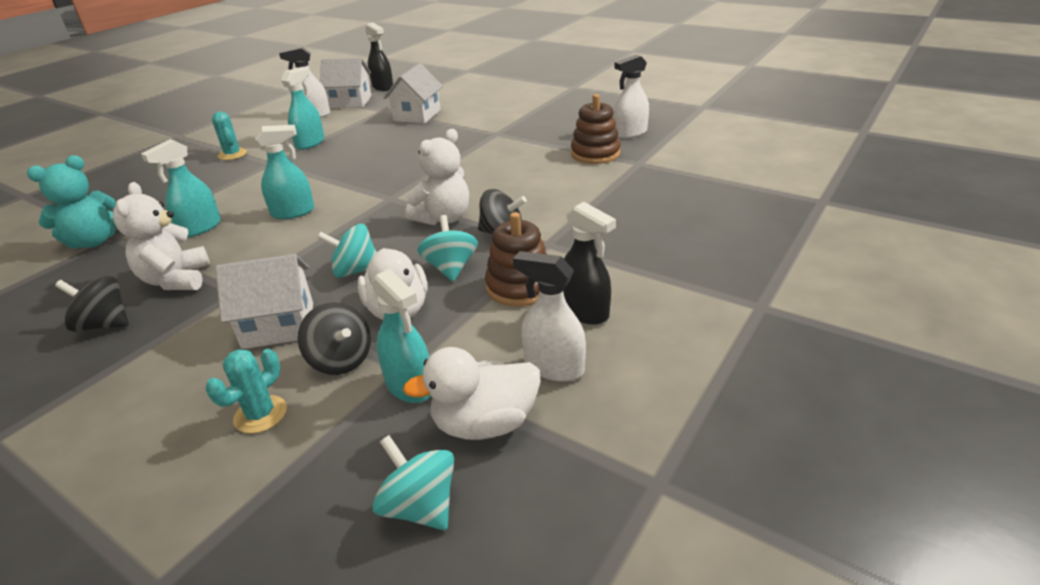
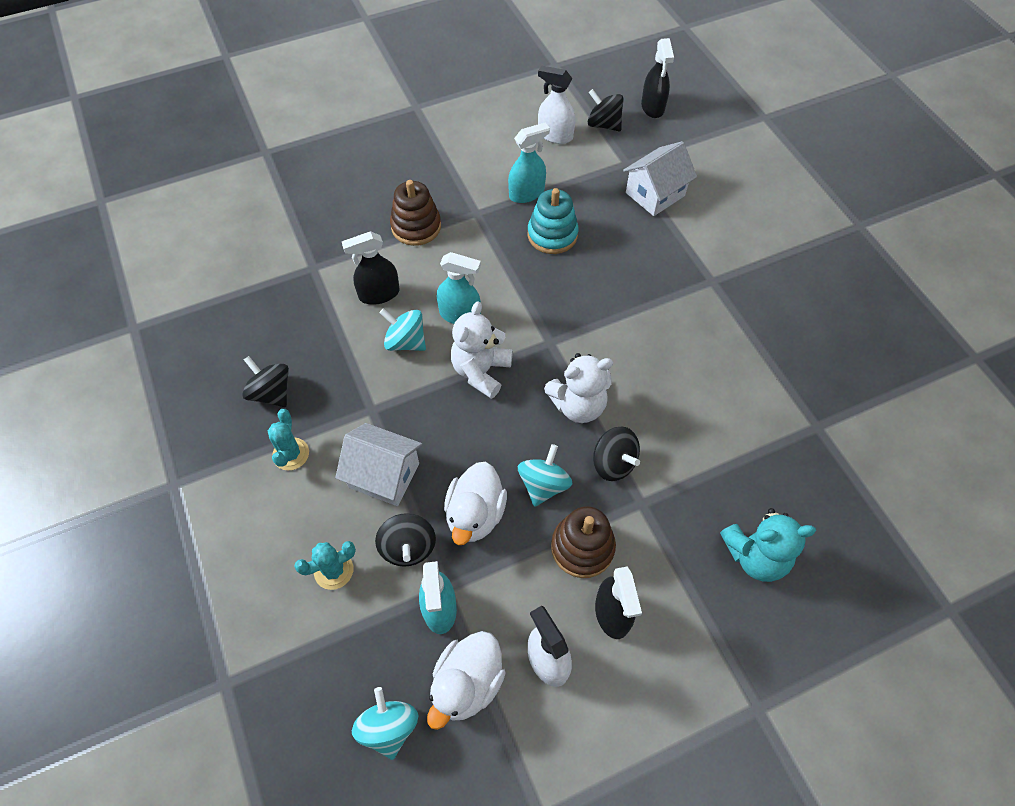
camera: 30 degrees right, 25 degrees up
(93, 242) = (295, 265): turquoise teddy bear -> turquoise teddy bear (755, 556)
(176, 280) = (336, 363): white teddy bear -> white teddy bear (481, 371)
(200, 228) = (379, 294): turquoise spray bottle -> black spray bottle
(232, 154) = (450, 175): turquoise cactus -> turquoise cactus (291, 454)
(348, 153) = (552, 235): none -> turquoise stacking toy
(350, 102) = (603, 124): white house -> black spinning top
(355, 270) = (469, 438): turquoise spinning top -> turquoise spinning top (405, 342)
(485, 424) = (467, 683): white duck -> white duck turned 75 degrees counterclockwise
(595, 154) = (786, 382): brown stacking toy -> brown stacking toy (416, 227)
(630, 133) = (851, 364): white spray bottle -> none

